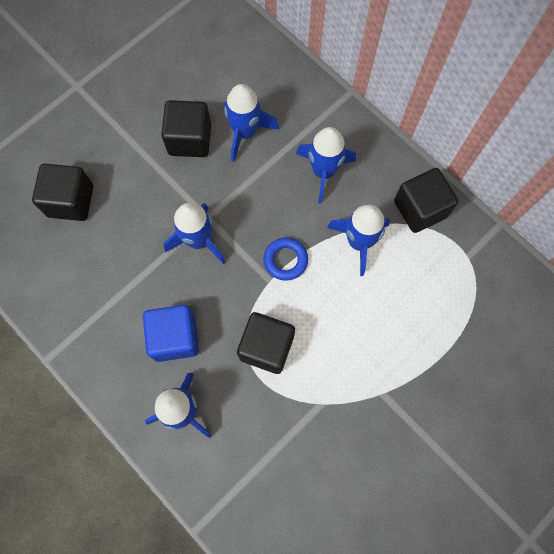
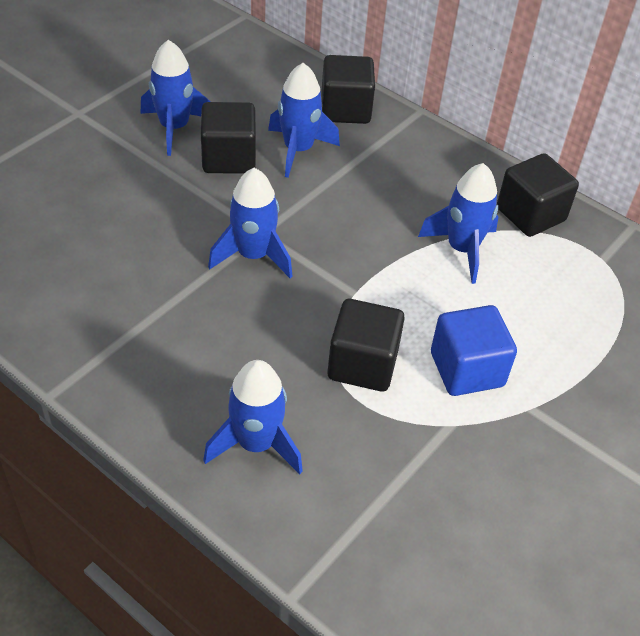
camera: 10 degrees left, 25 degrees down
(71, 201) = (77, 222): black cube -> black cube (345, 109)
(175, 337) = (234, 360): blue cube -> blue cube (467, 369)
(285, 260) = (371, 271): blue ring -> none
(323, 171) = (403, 183): blue rocket -> blue rocket (174, 128)

